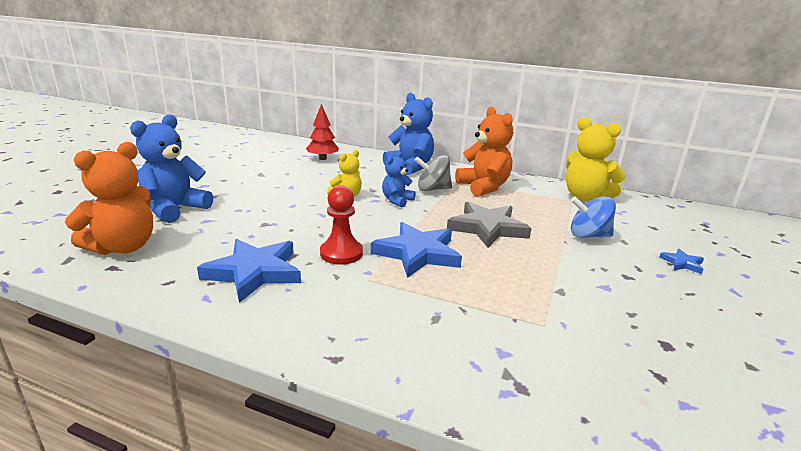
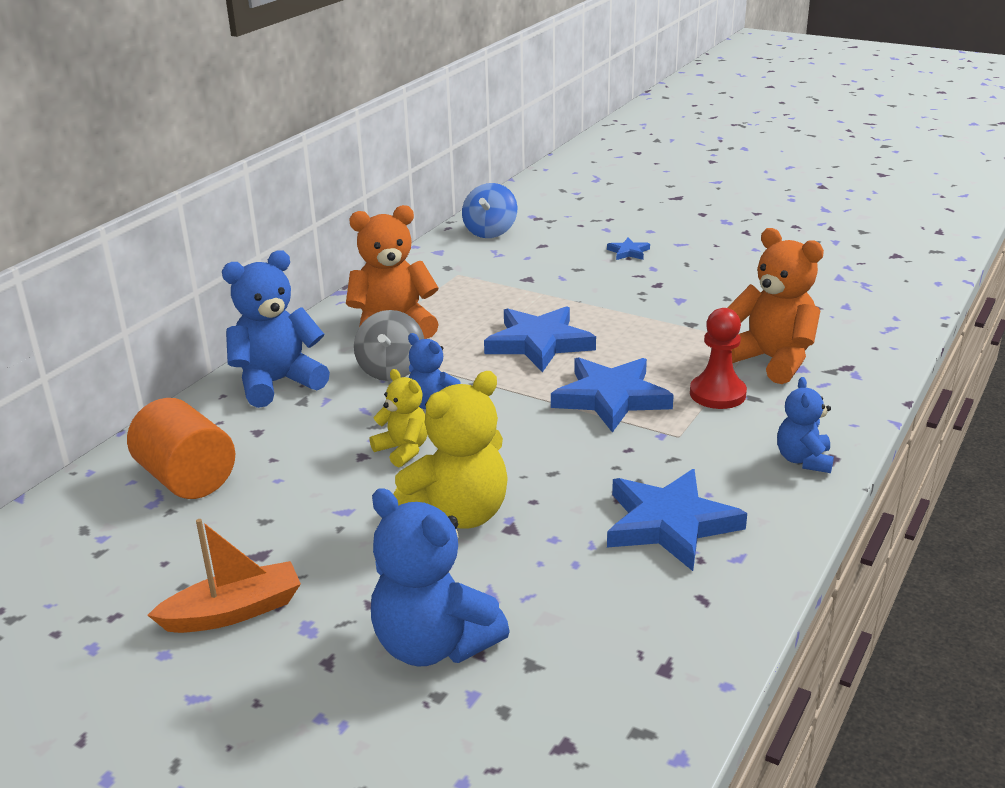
camera: 80 degrees left, 5 degrees up
(123, 247) = (595, 674): orange teddy bear -> orange teddy bear (772, 360)
(222, 173) = (234, 611): none -> orange boat
(322, 158) = (187, 479): red tree -> orange cylinder
(331, 339) = (803, 460): none -> blue teddy bear
(341, 253) = (612, 454): red pawn -> red pawn (717, 394)
(487, 228) = (539, 343): grey star -> blue star
(585, 197) = (447, 264): yellow teddy bear -> yellow teddy bear (458, 514)
(588, 235) = (563, 285): blue spinning top -> blue spinning top (490, 232)

